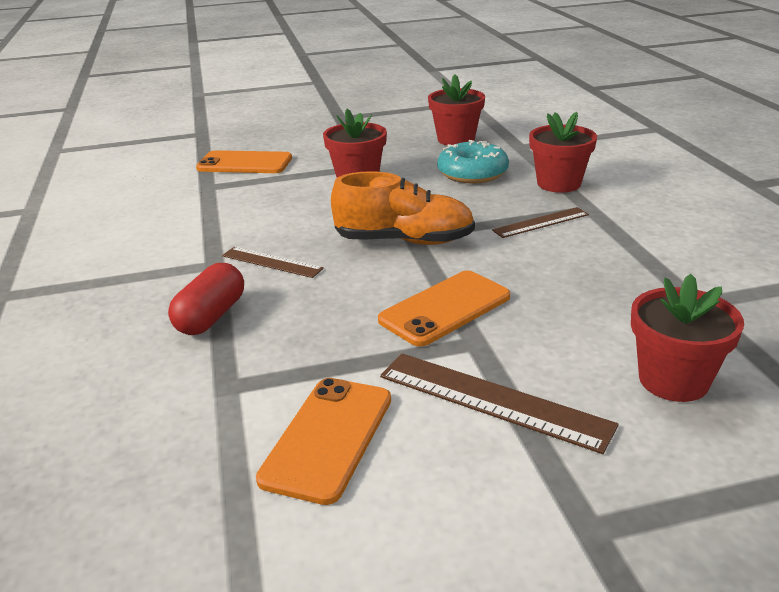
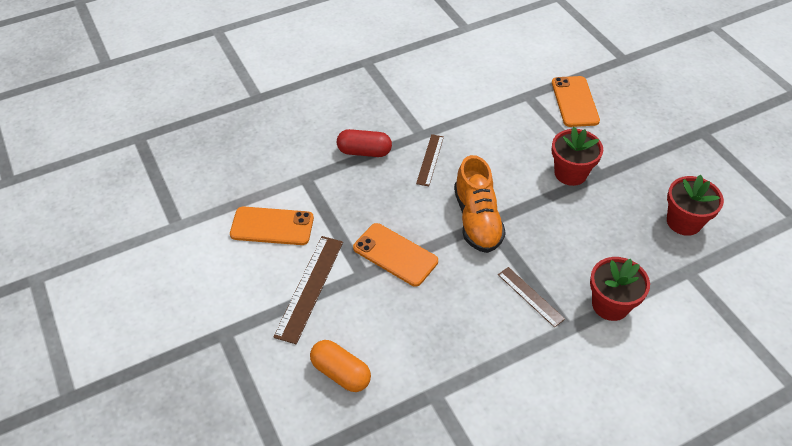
camera: 75 degrees right, 20 degrees up
(472, 173) = (610, 243): turquoise donut -> none
(673, 380) = (341, 373): red flower pot -> orange capsule

